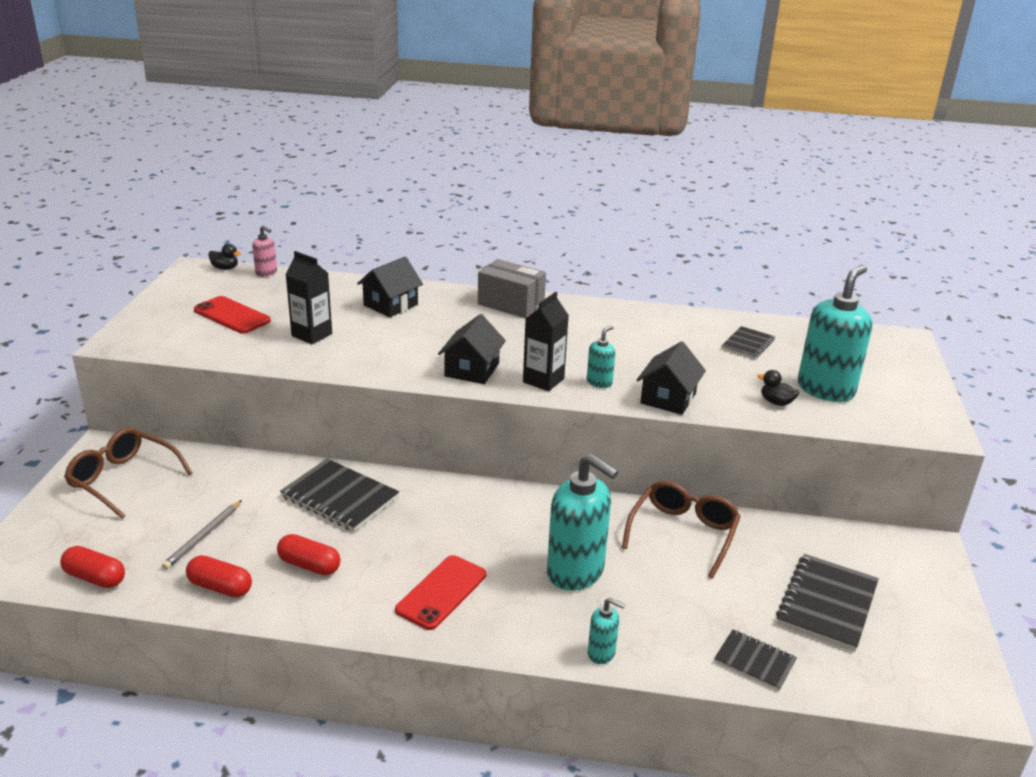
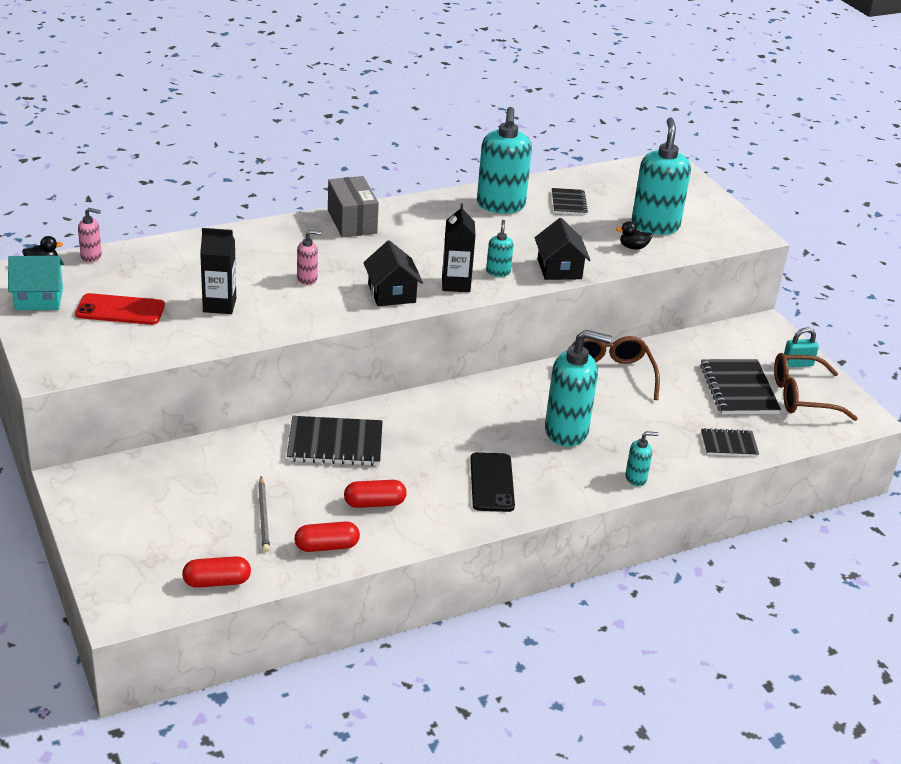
camera: 35 degrees left, 5 degrees up
(124, 480) = (131, 500): brown glasses -> brown glasses (803, 396)
(187, 290) = (39, 299): none -> turquoise house
(390, 305) = (251, 254): black house -> none
(412, 336) = (307, 279): none -> pink soap dispenser
(441, 592) = (492, 482): red phone -> black phone
(511, 304) = (352, 222): grey box -> grey box turned 75 degrees clockwise
(671, 328) = (500, 205): none -> turquoise soap dispenser
(935, 603) = (797, 364): none -> turquoise padlock

